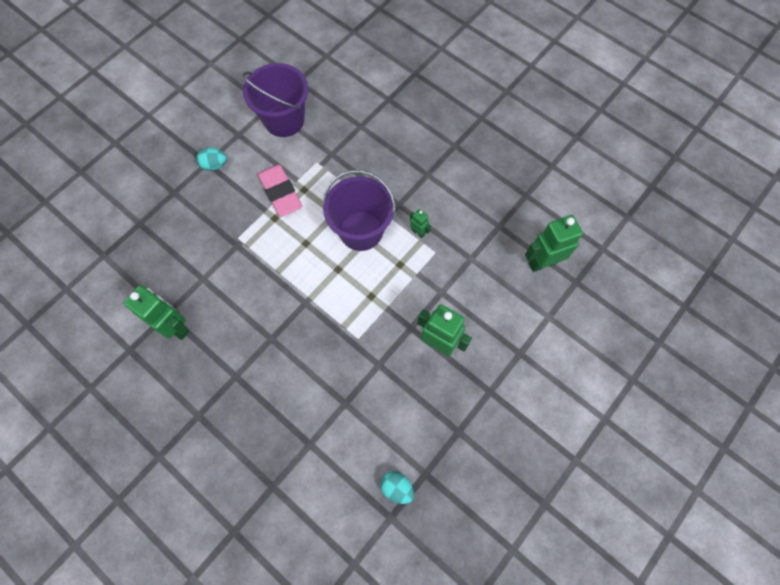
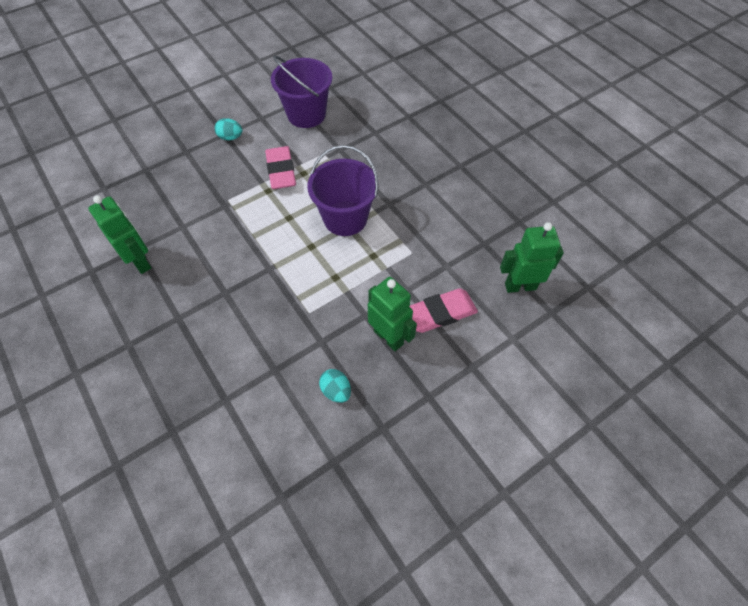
camera: 15 degrees right, 10 degrees down
(397, 488) = (298, 468): turquoise egg -> turquoise egg (336, 391)
(418, 232) = (401, 231): green robot -> none
(478, 308) = (440, 313): none -> pink eraser

